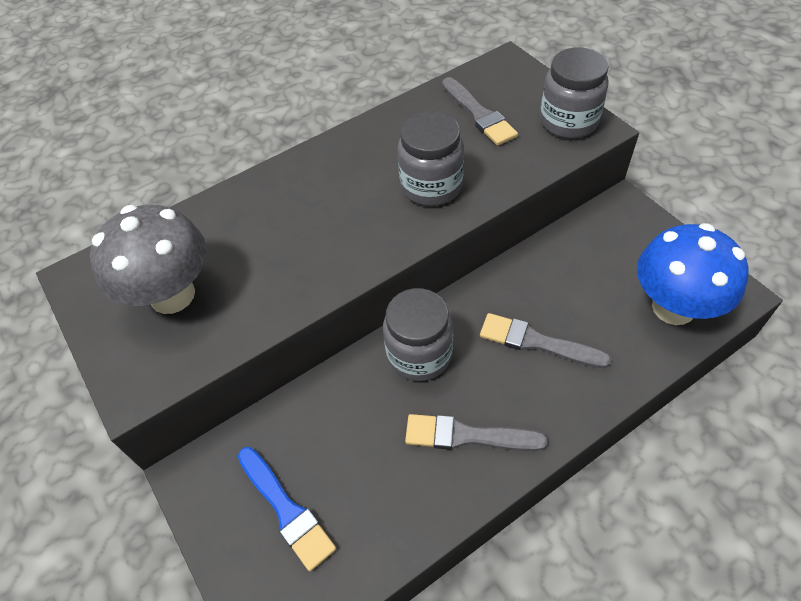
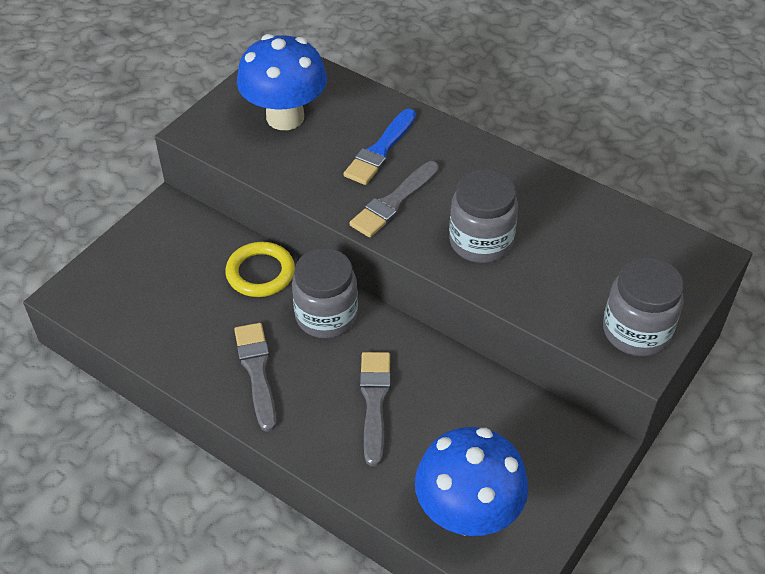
camera: 65 degrees right, 5 degrees down
(172, 295) = (285, 117): grey mushroom -> blue mushroom
(286, 510) = (157, 273): blue brush -> blue brush (380, 150)
(336, 400) = (260, 273): none -> yellow ring
(479, 114) = (604, 253): grey brush -> grey brush (393, 202)

